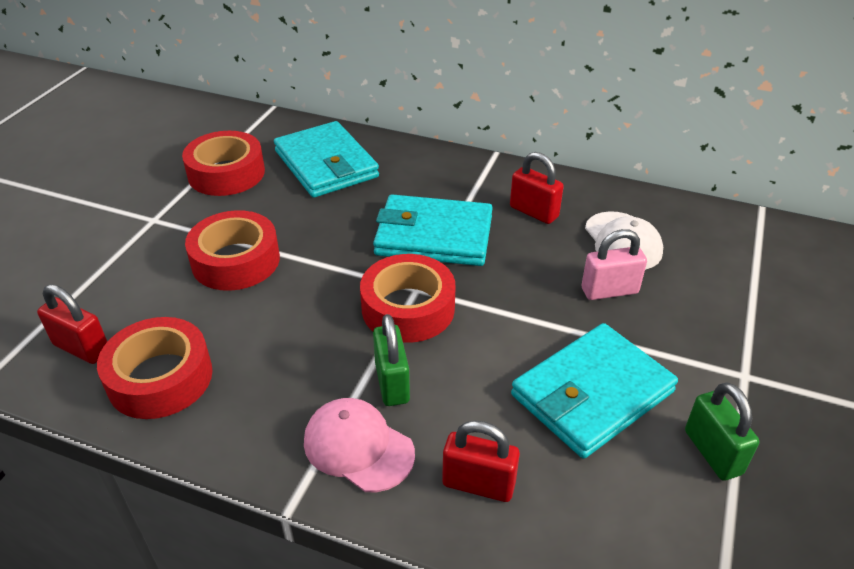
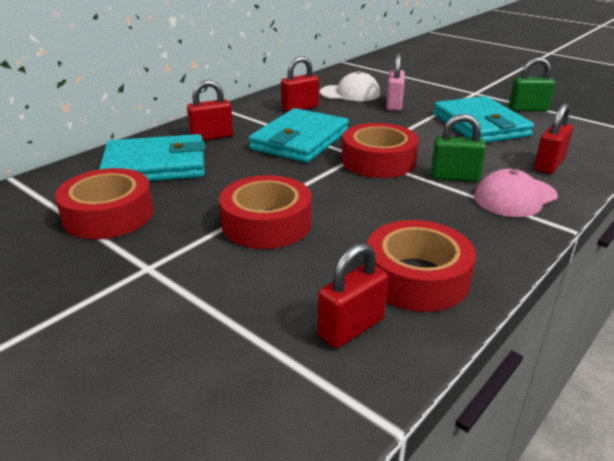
camera: 70 degrees left, 10 degrees down
(408, 175) = (212, 137): none -> red padlock

